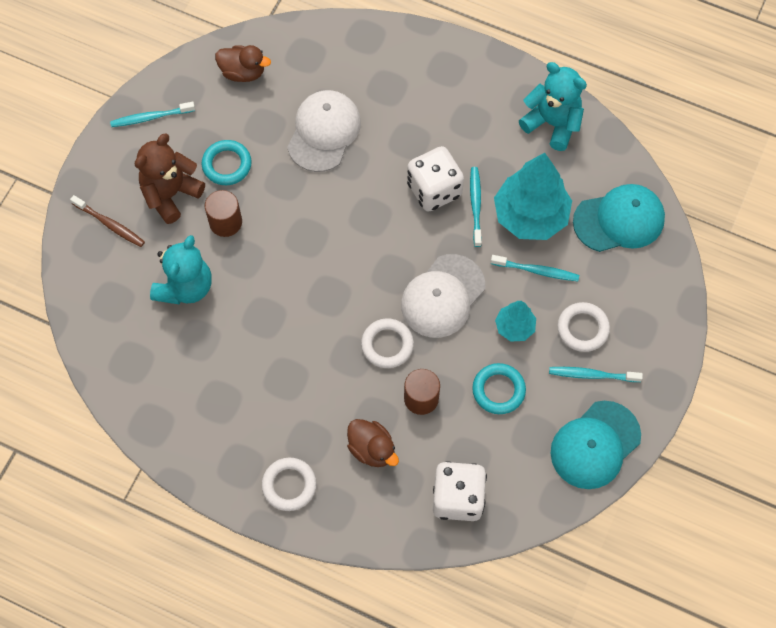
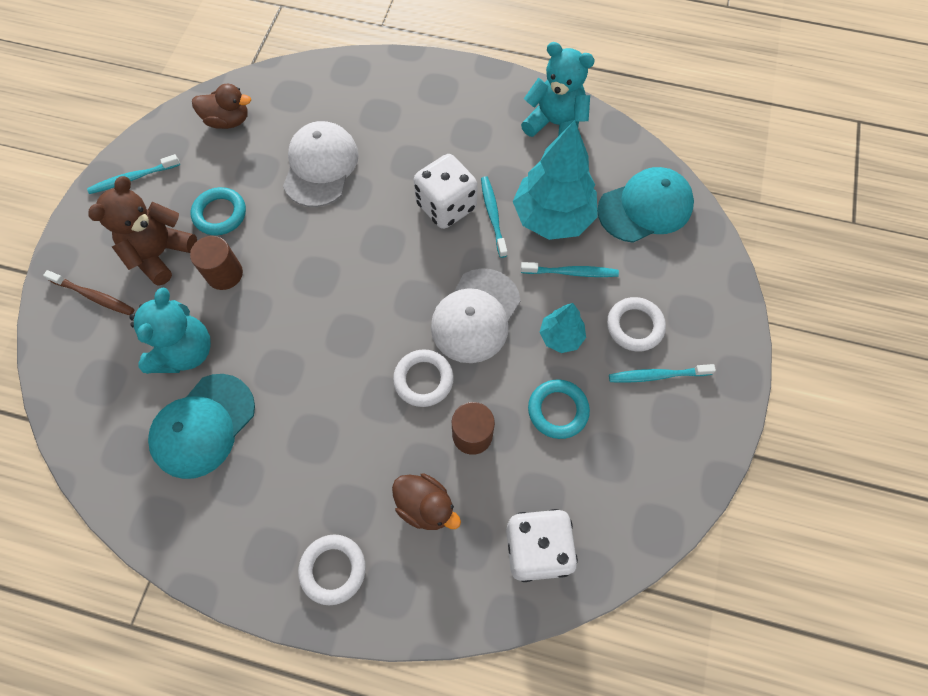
camera: 10 degrees left, 0 degrees up
(595, 445) = (680, 455): turquoise cap -> turquoise cap (203, 426)

